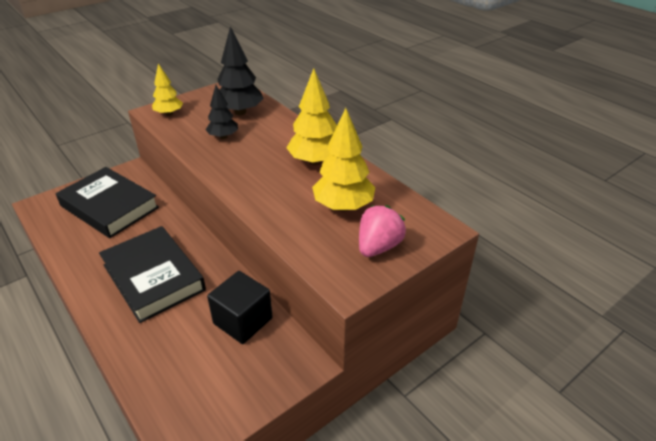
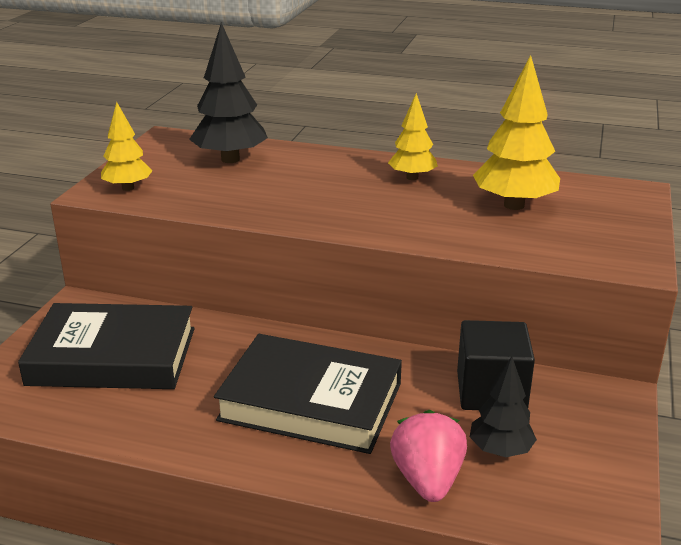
camera: 35 degrees left, 10 degrees down
(223, 137) = (254, 189): black tree -> black tree (500, 450)
(315, 161) = (412, 177): yellow tree -> yellow tree, size x0.62
(378, 247) = (606, 224): pink strawberry -> pink strawberry (427, 480)

